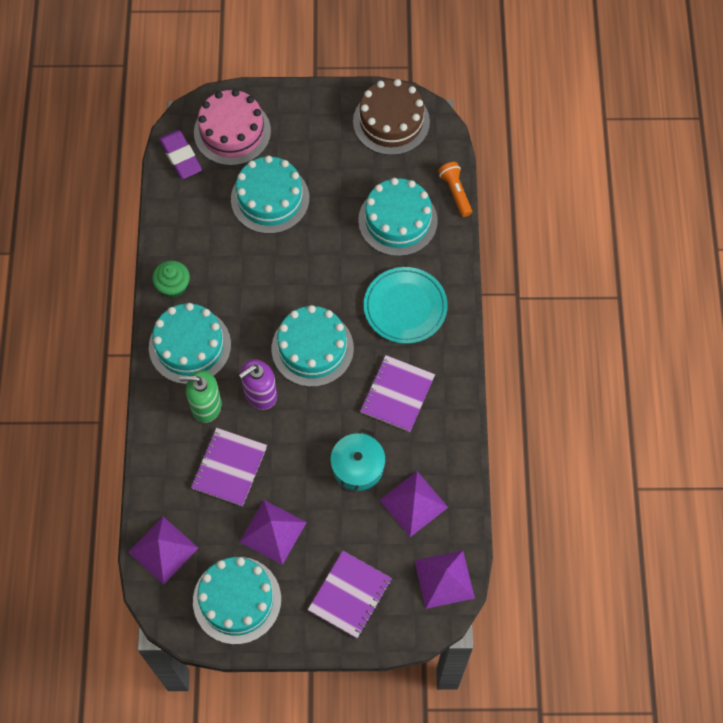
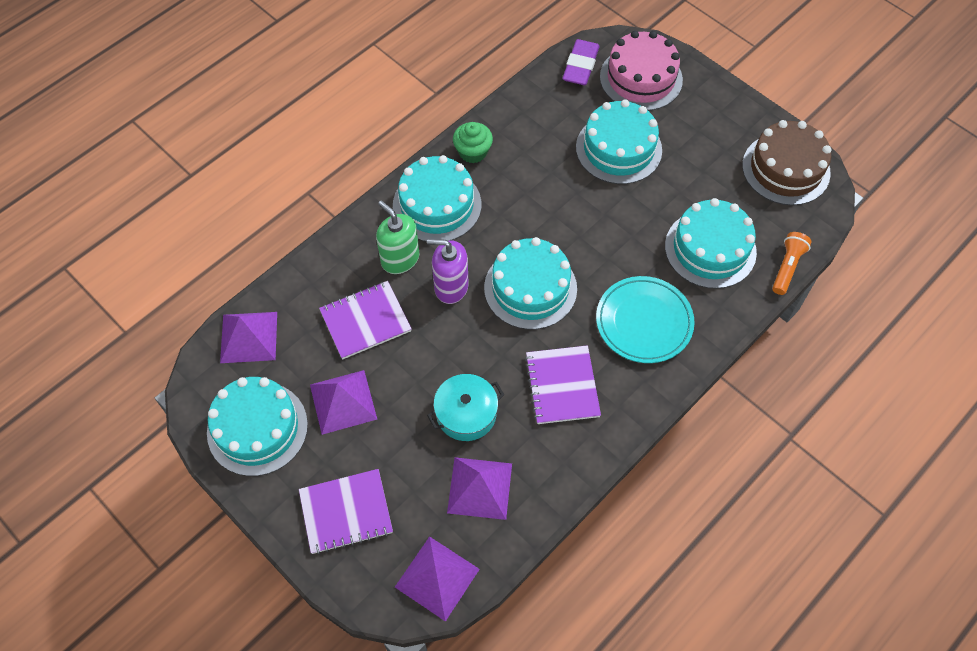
camera: 45 degrees right, 5 degrees down
(397, 394) = (562, 386): purple notebook -> purple notebook turned 75 degrees counterclockwise

